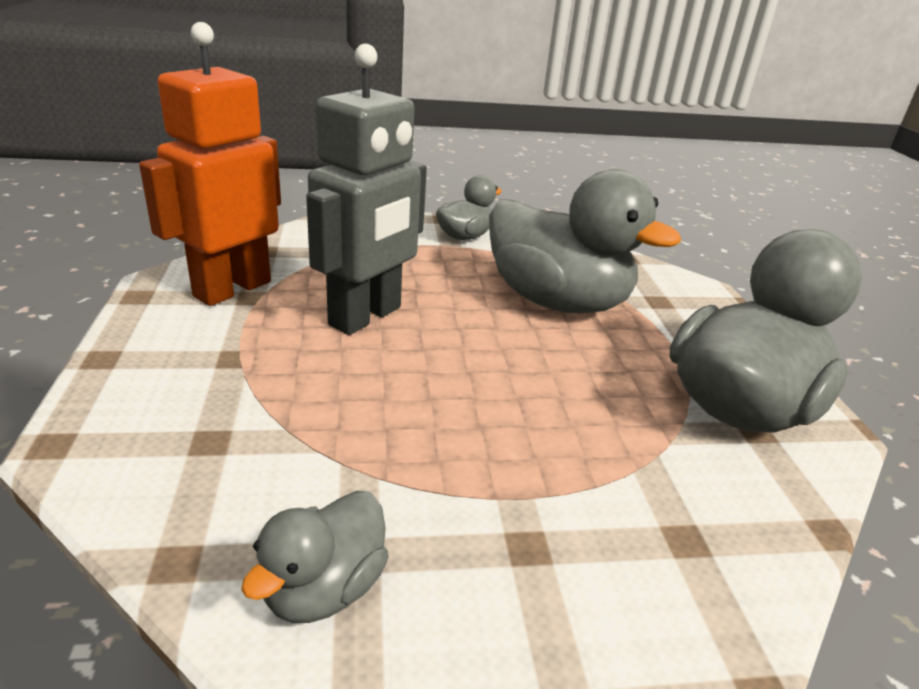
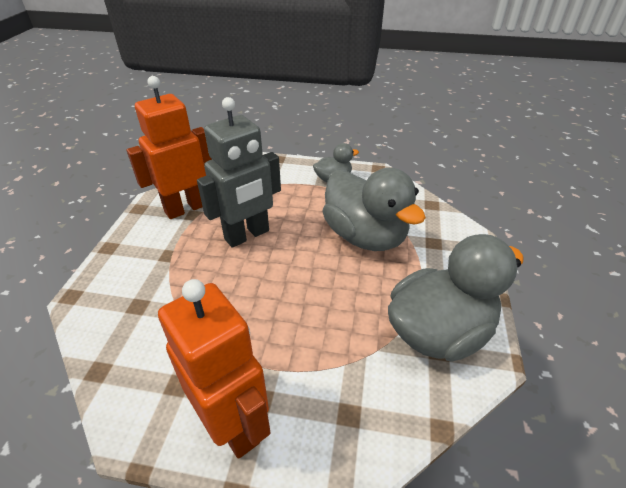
camera: 20 degrees right, 10 degrees up
(324, 588) = (153, 400): grey duck -> none
(503, 595) = (233, 424): none -> orange robot

